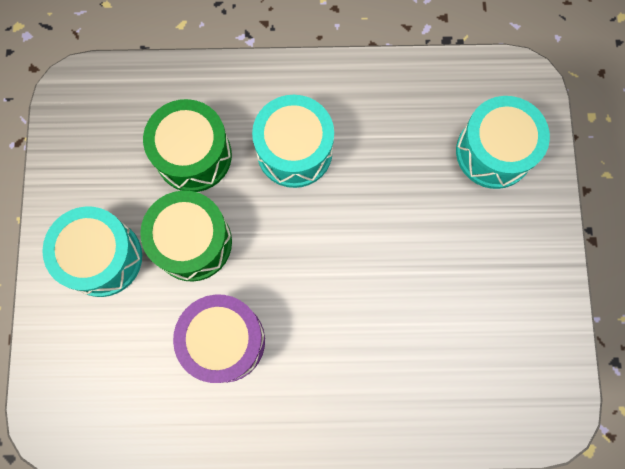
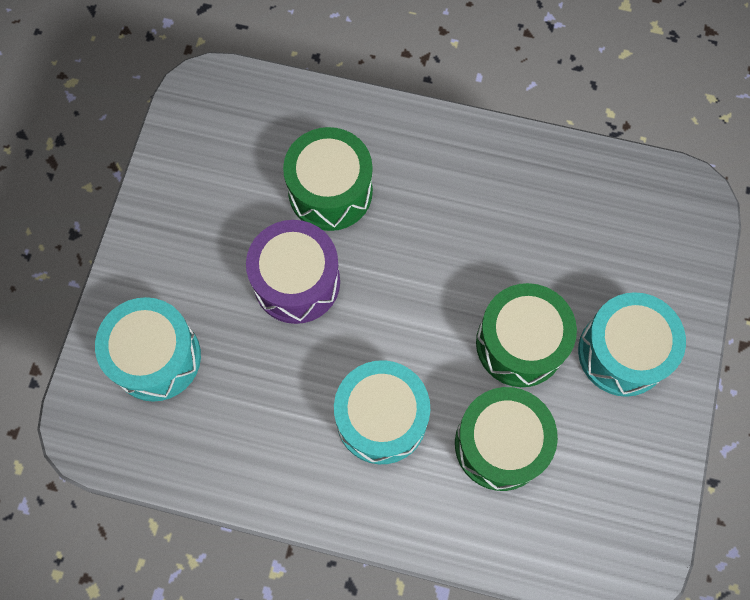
camera: 165 degrees left, 5 degrees down
(224, 341) = (506, 234): purple drum -> purple drum (296, 282)
(397, 341) = (330, 191): none -> green drum

